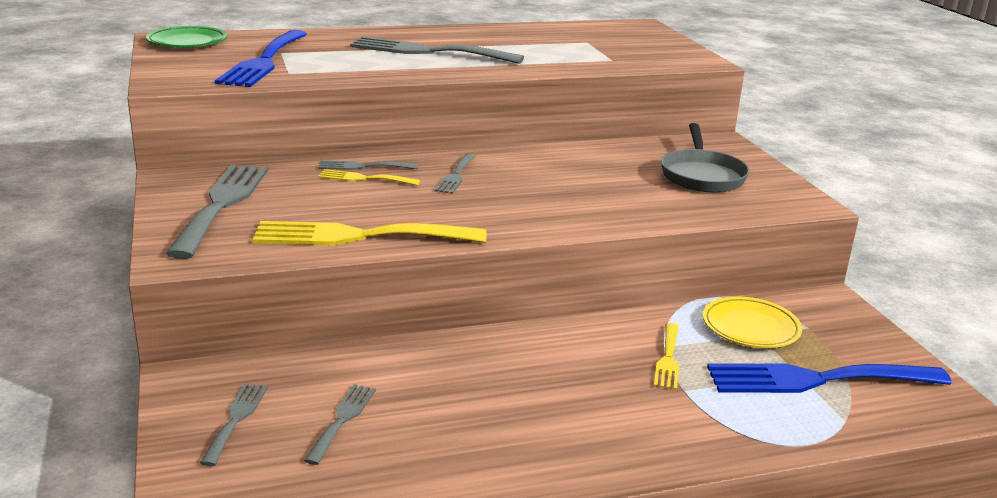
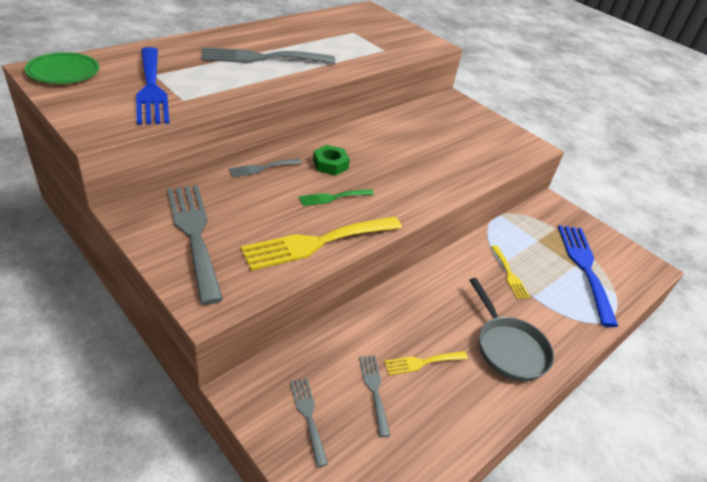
camera: 30 degrees left, 15 degrees up
(364, 178) = (273, 181): yellow fork -> yellow fork (422, 362)
(425, 203) = (333, 197): none -> green fork
(456, 176) = (330, 164): grey fork -> green nut
(702, 175) = (467, 133): grey pan -> grey pan (508, 348)
(750, 327) = (530, 236): yellow plate -> none
(816, 379) = (584, 267): blue fork -> blue fork turned 120 degrees clockwise

